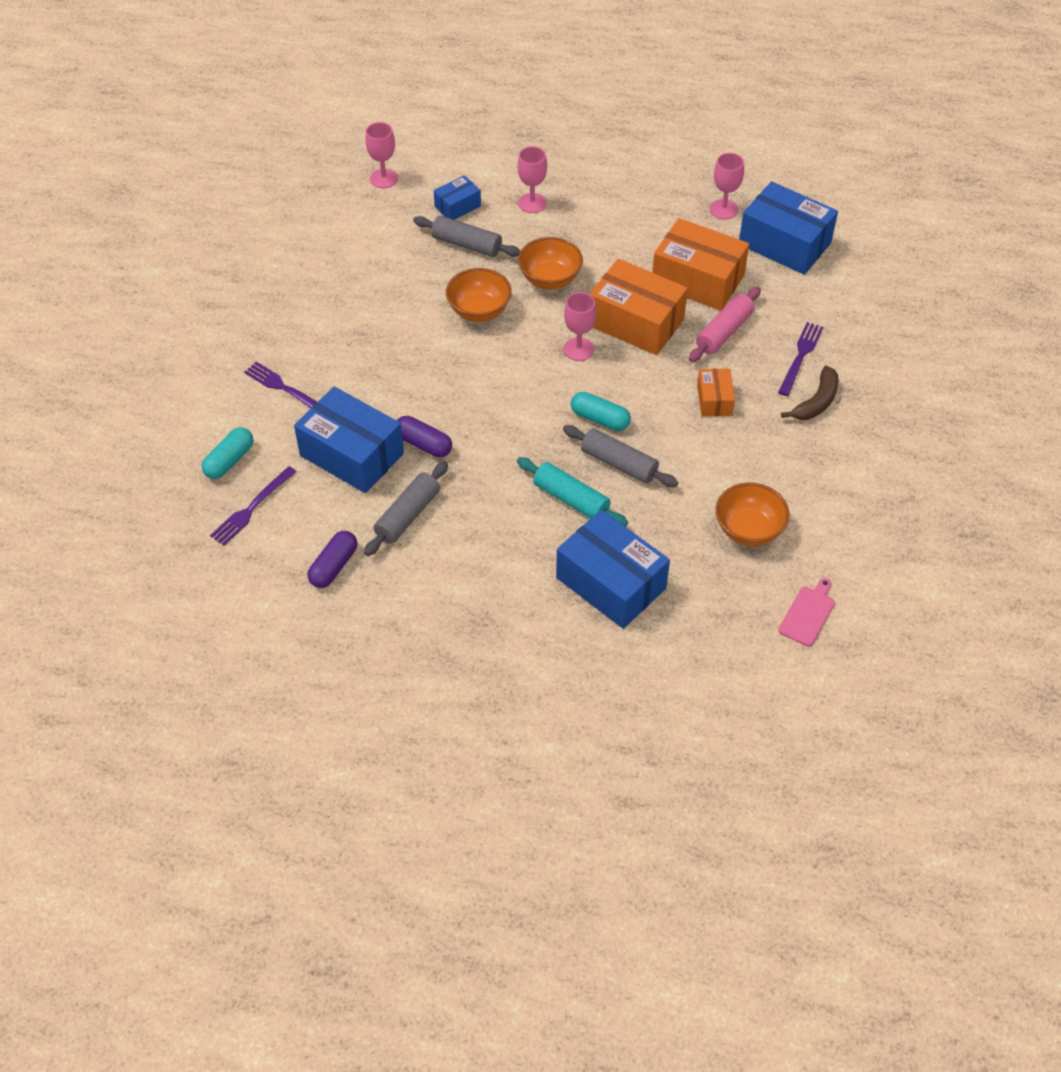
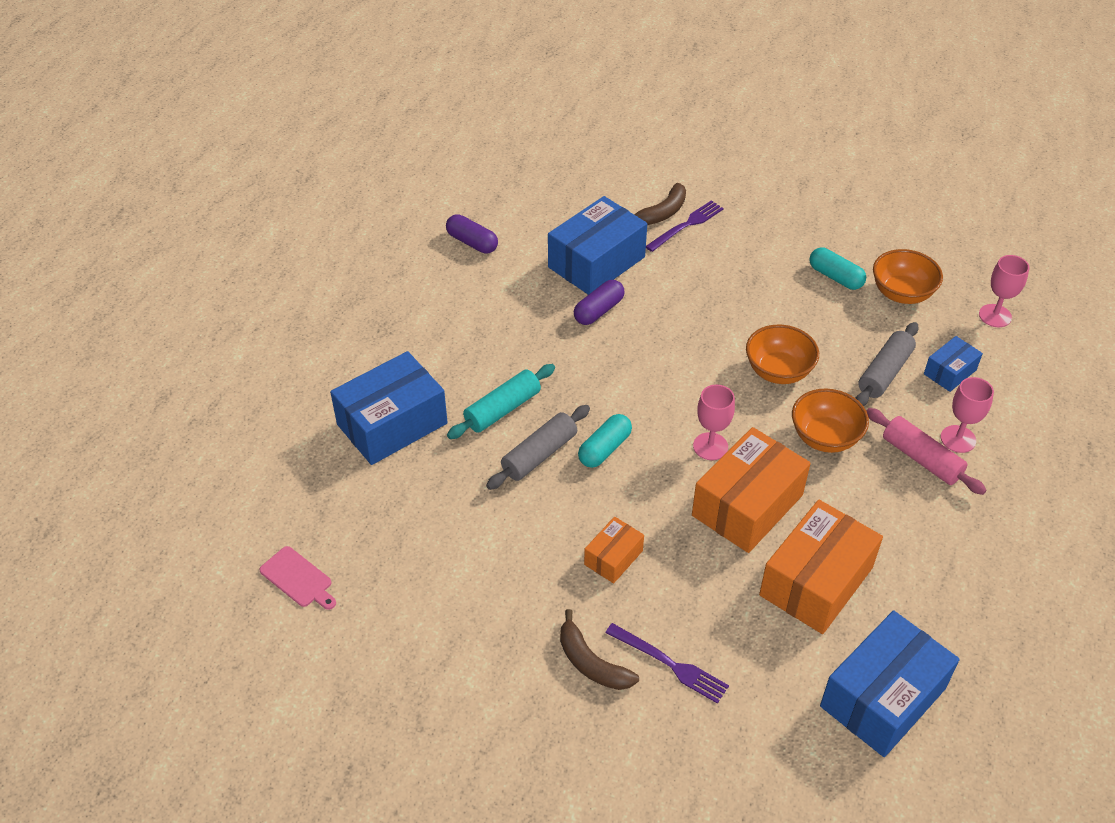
camera: 100 degrees right, 5 degrees down
(229, 460) = (606, 188): turquoise capsule -> turquoise capsule (835, 277)
(252, 508) = (550, 199): purple fork -> none
(266, 410) = (662, 213): none -> brown banana
(407, 515) = (515, 292): grey rolling pin -> none
(457, 206) = (950, 372): blue box -> blue box turned 75 degrees clockwise
(714, 400) = (613, 557): orange box -> orange box turned 60 degrees counterclockwise
(724, 209) = (952, 639): pink goblet -> none
(724, 332) = (722, 590): pink rolling pin -> pink rolling pin (921, 459)
(748, 530) = (421, 550): orange bowl -> orange bowl (902, 293)

